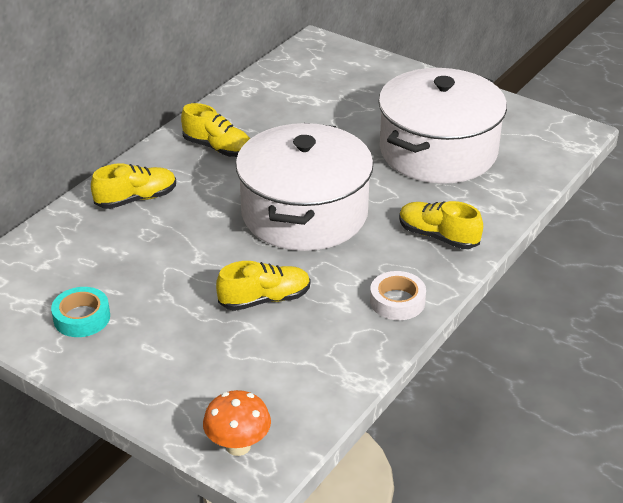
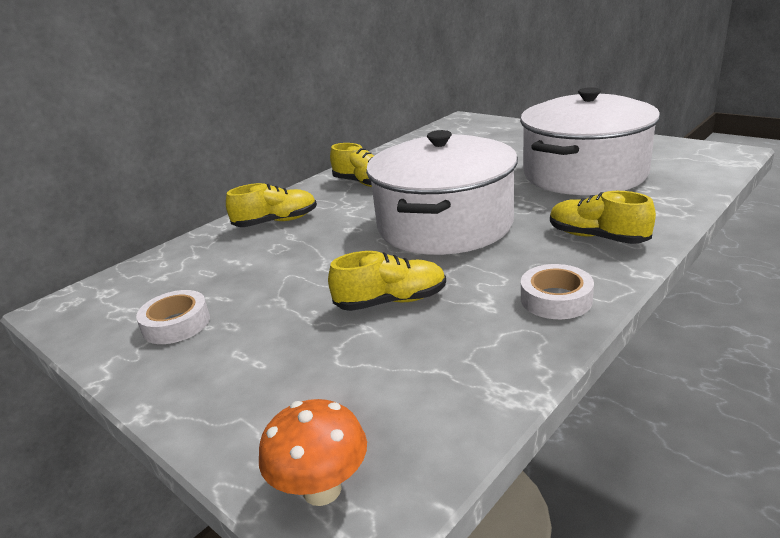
camera: 10 degrees right, 10 degrees down
(82, 318) = (176, 324): turquoise tape -> white tape

